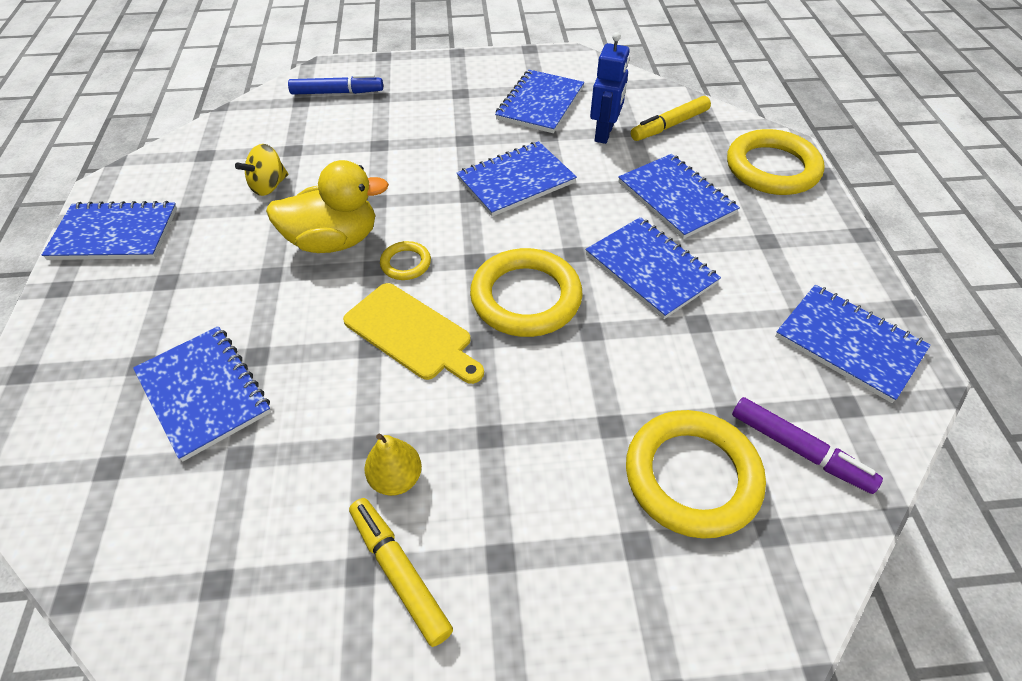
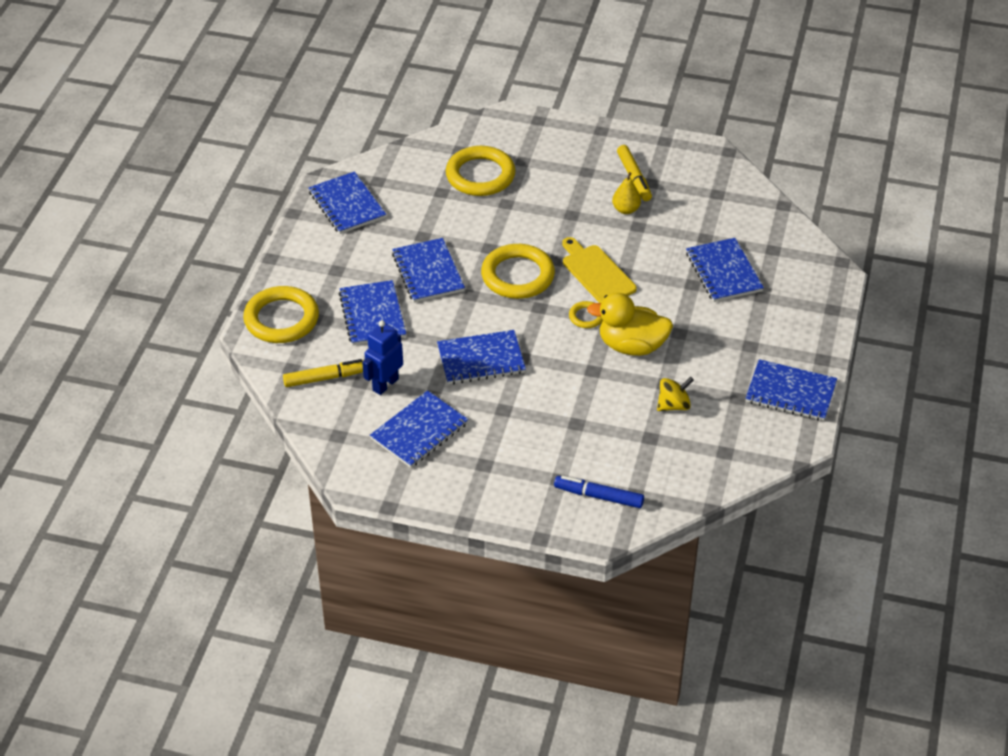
camera: 160 degrees left, 5 degrees down
(799, 450) = (419, 171): purple marker -> none

